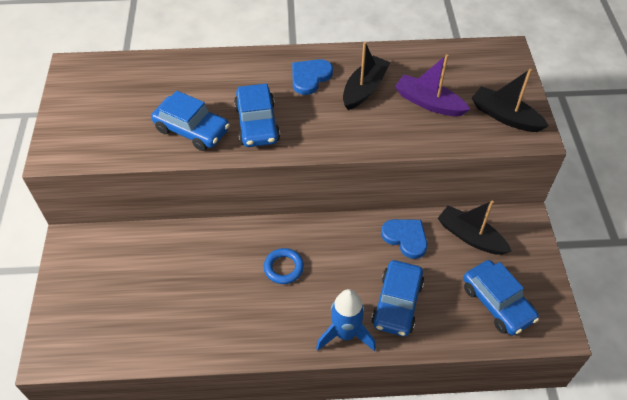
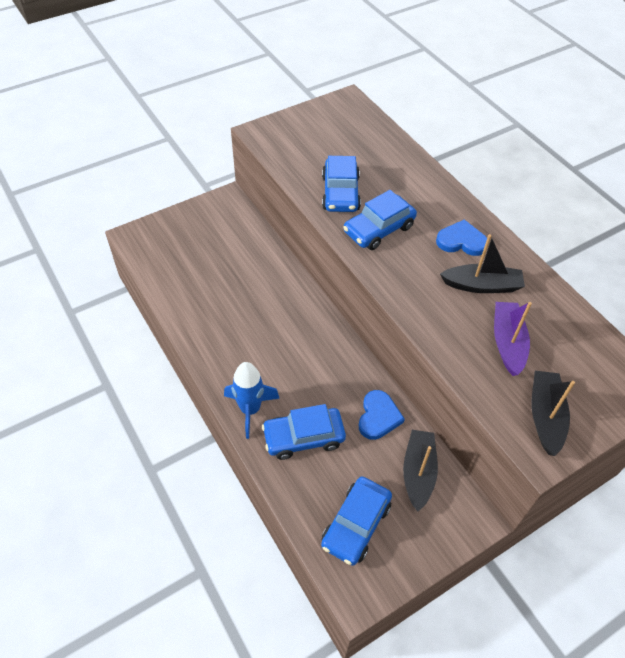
camera: 60 degrees right, 0 degrees up
(283, 268) = (287, 338): blue ring -> none

